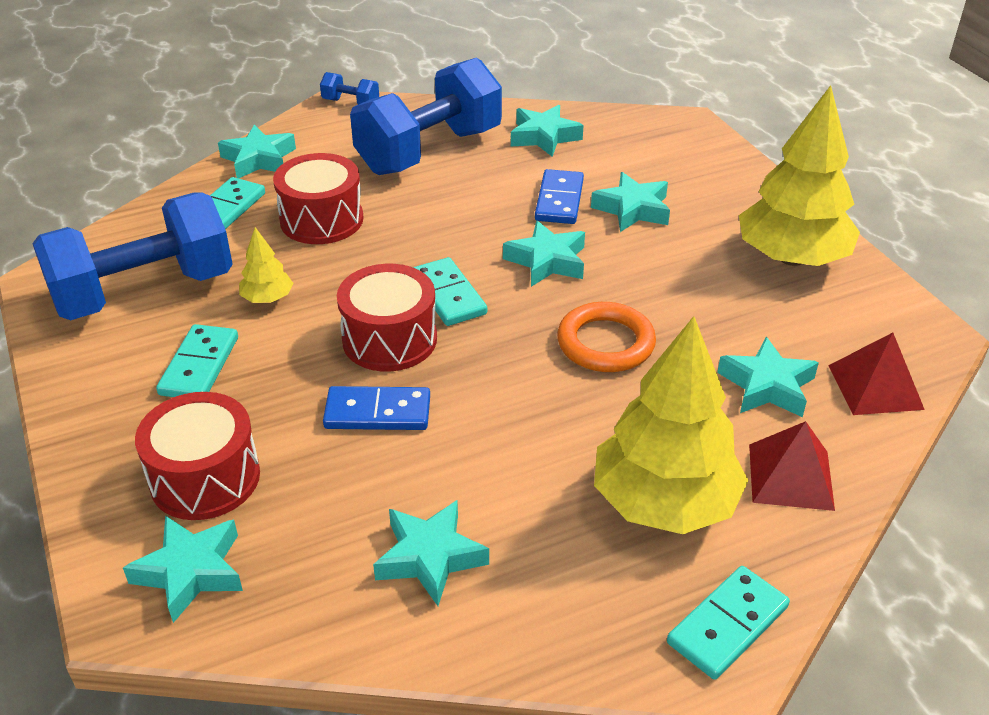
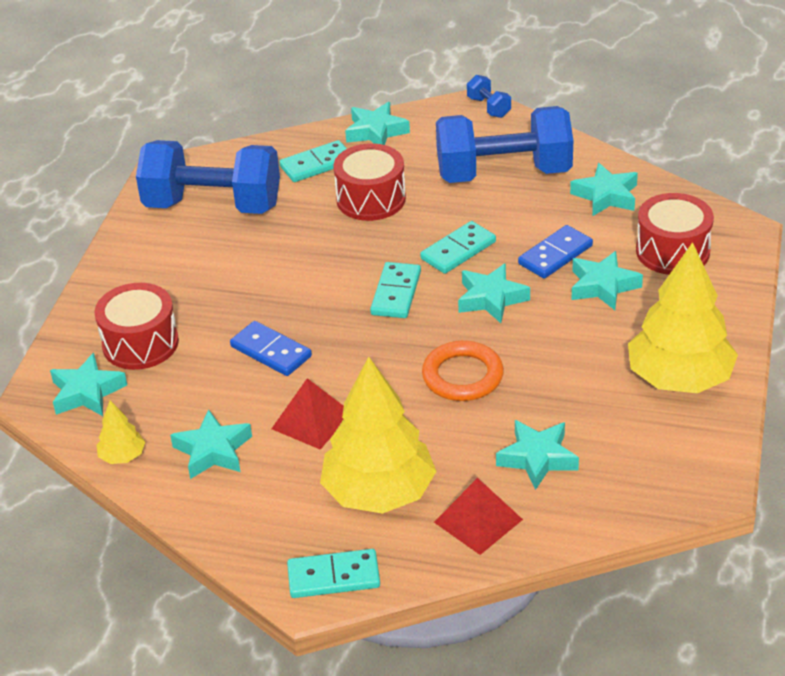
camera: 40 degrees right, 0 degrees up
(199, 366) = (199, 272): turquoise domino -> turquoise domino (458, 250)
(267, 298) = (280, 243): yellow tree -> yellow tree (122, 456)
(389, 339) = (326, 307): red drum -> red drum (672, 251)
(875, 387) = (615, 497): red pyramid -> red pyramid (311, 420)

